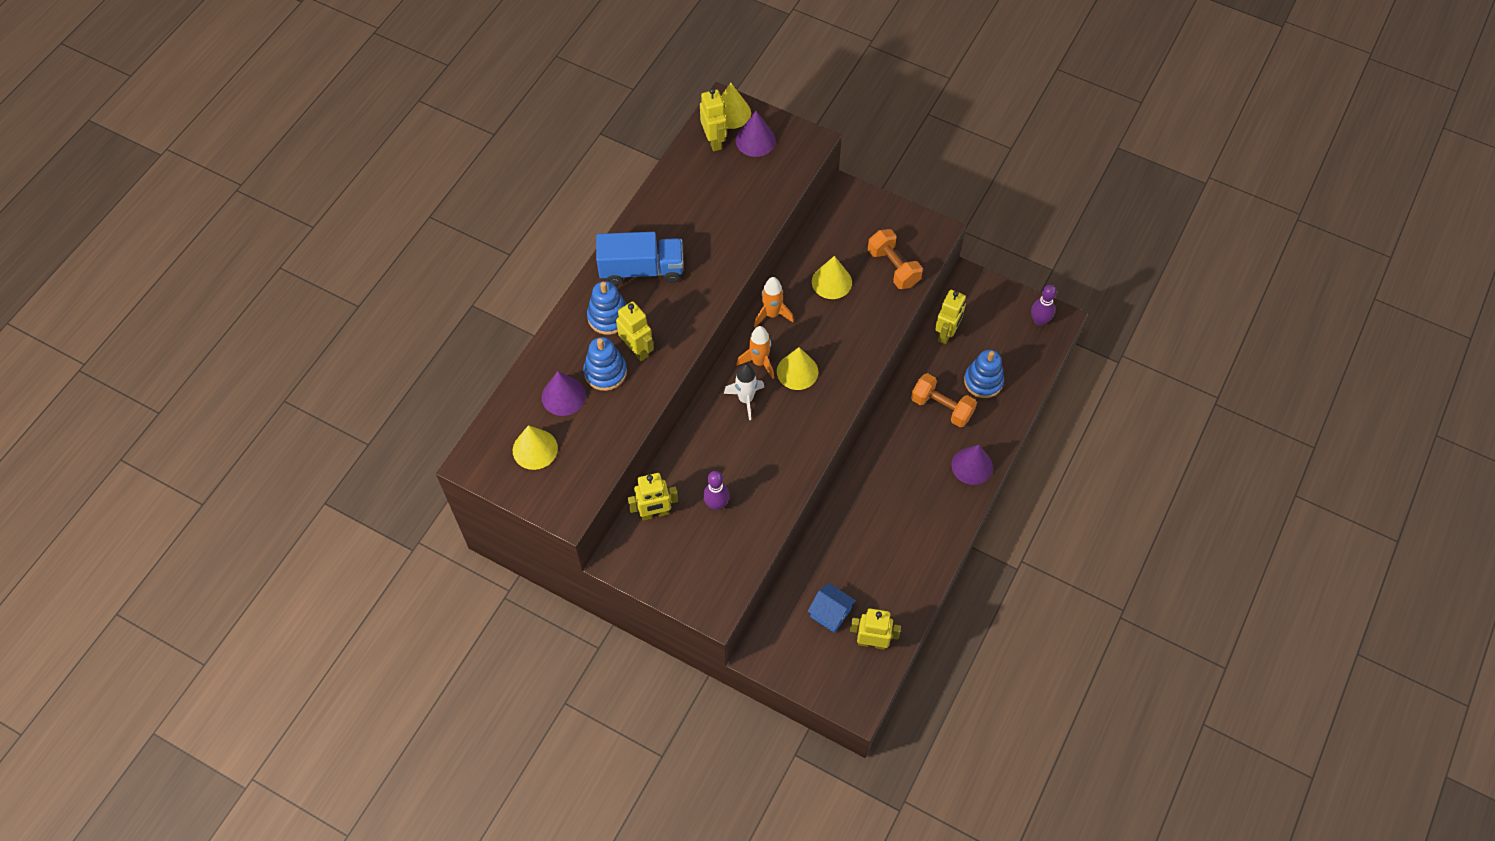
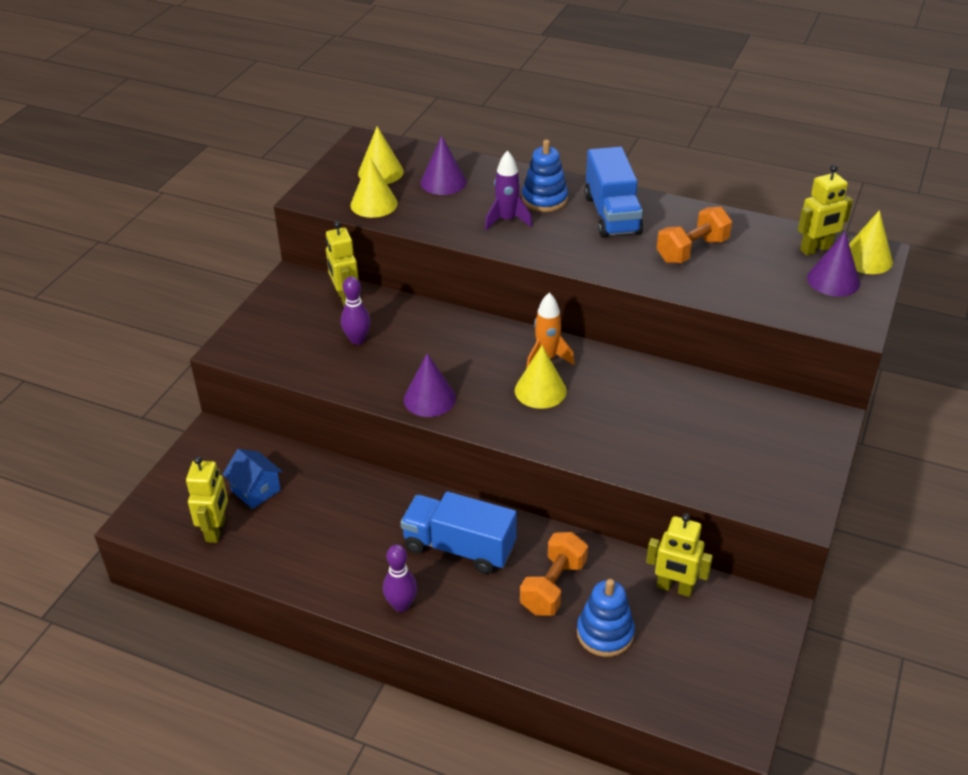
camera: 85 degrees right, 20 degrees down
(605, 372) = (475, 203): blue stacking toy -> none
(637, 349) = (507, 220): yellow robot -> purple rocket
(746, 399) = (494, 352): white rocket -> none
(772, 314) = (617, 364): orange rocket -> none
(830, 613) = (256, 490): blue house -> blue house turned 75 degrees counterclockwise
(831, 282) = (681, 412): yellow cone -> yellow cone (374, 204)
(893, 267) = (724, 470): orange dumbbell -> orange dumbbell (692, 250)
(902, 465) = (459, 548): none -> blue truck
(972, 466) = (466, 623): purple cone -> purple cone (429, 398)
(1039, 321) = (730, 704): purple bowling pin -> purple bowling pin (401, 605)

